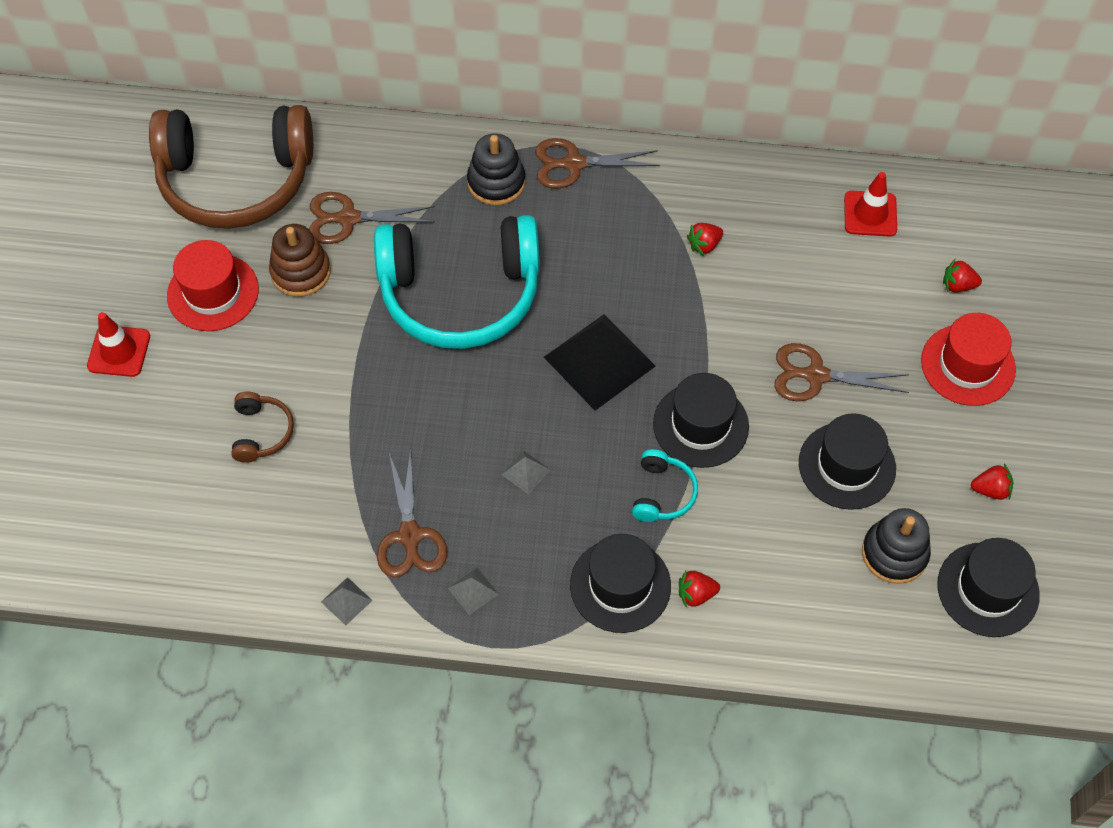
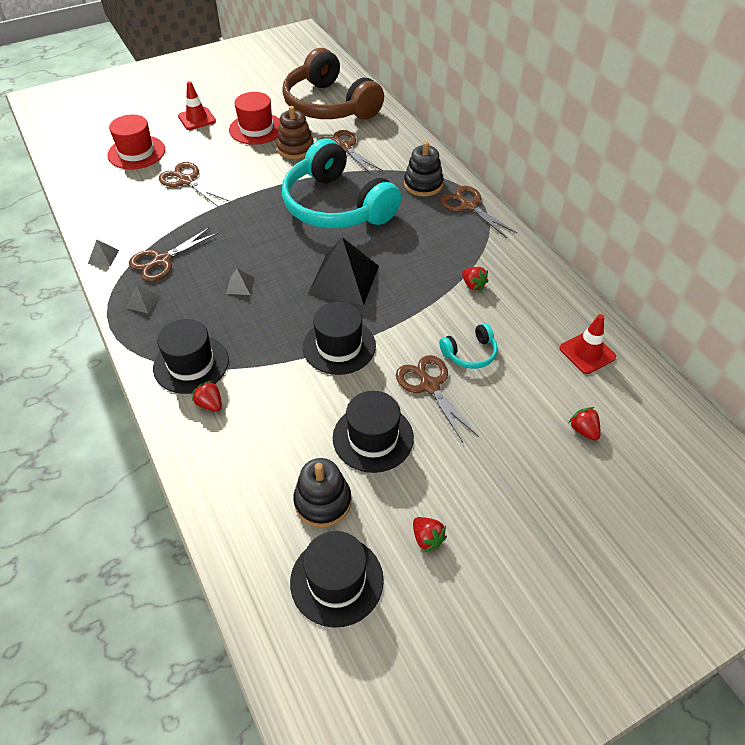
camera: 55 degrees right, 10 degrees down
(261, 432) = (186, 181): brown headphones -> brown scissors
(662, 493) = (273, 352): turquoise headphones -> turquoise headphones (470, 353)
(704, 245) = (473, 285): red strawberry -> red strawberry turned 150 degrees counterclockwise
(968, 365) = (522, 470): red hat -> red hat (136, 152)

